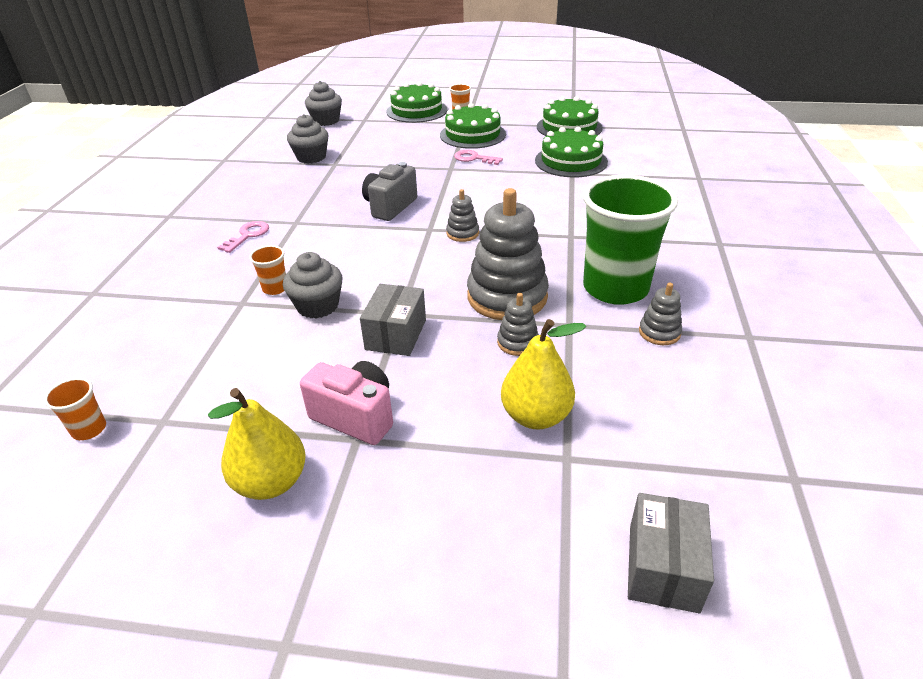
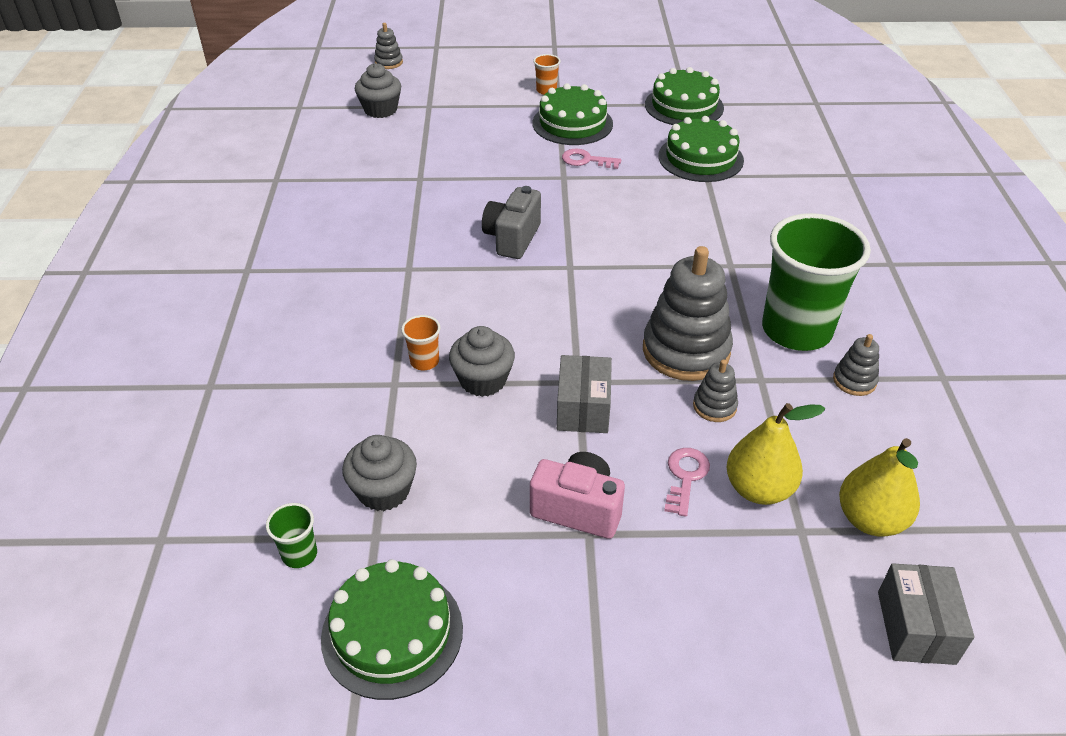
camera: 10 degrees left, 5 degrees up
(89, 429) = (299, 554): orange cup -> green cup
(248, 235) = (359, 291): pink key -> pink key (685, 477)
(271, 482) = (521, 590): yellow pear -> yellow pear (870, 519)
(311, 157) = (386, 169): grey cupcake -> grey cupcake (384, 491)
(417, 111) = (490, 88): green cake -> green cake (392, 632)
(462, 233) = (609, 270): grey stacking toy -> grey stacking toy (388, 62)

